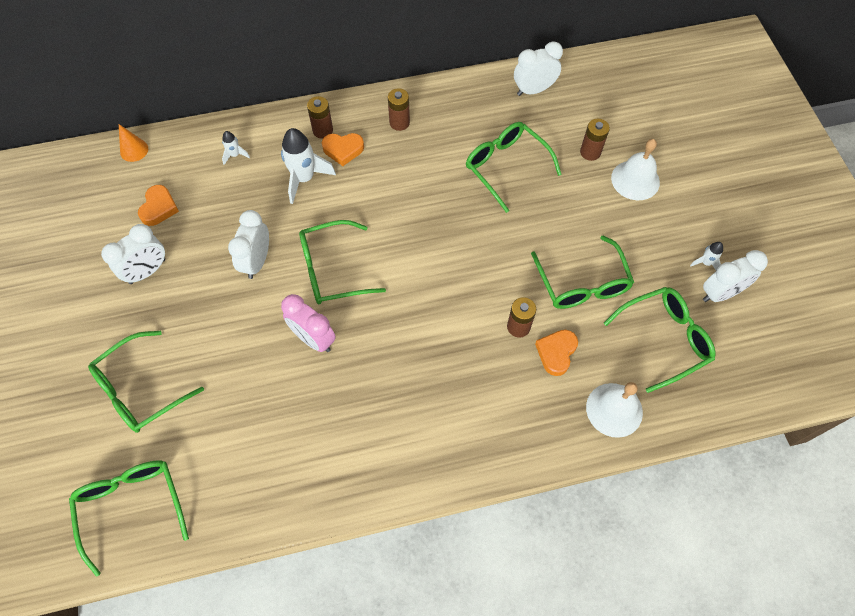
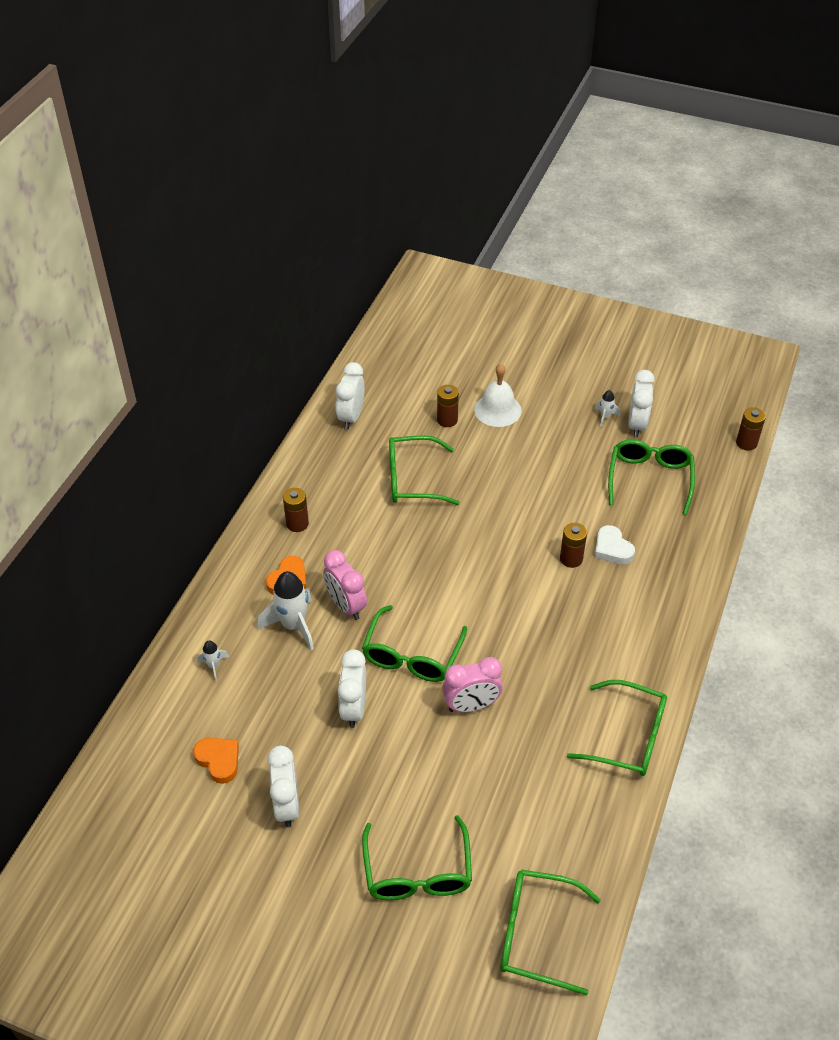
camera: 55 degrees left, 15 degrees down
(134, 150) = (124, 750): orange cone -> none
(257, 261) = (353, 708): white clock -> white clock turned 45 degrees clockwise
(322, 130) = (251, 583): brown battery -> brown battery (746, 443)
(346, 199) = (346, 606): none -> pink clock
(556, 353) = (612, 549): orange heart -> white heart
(582, 284) = (564, 497): green glasses -> green glasses (628, 737)
(614, 409) = (685, 543): white bell -> none

